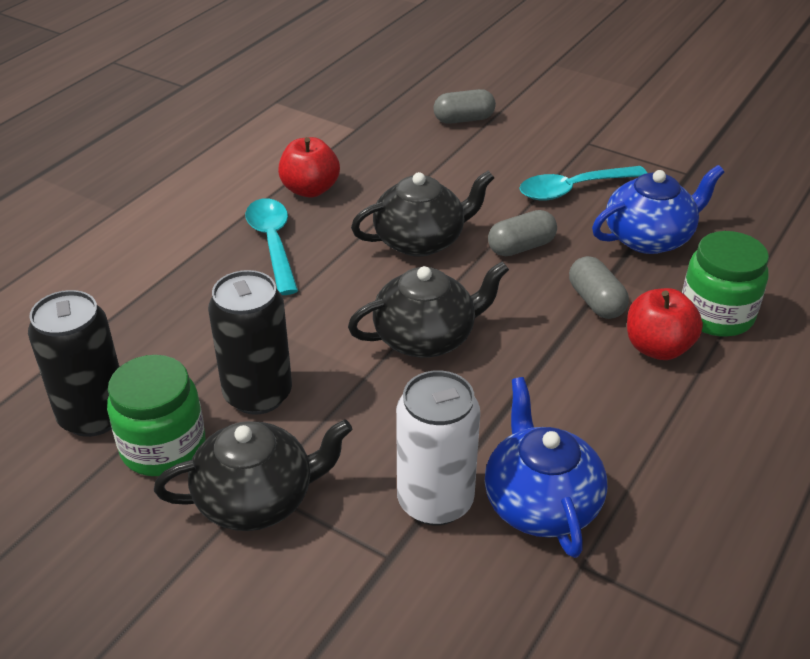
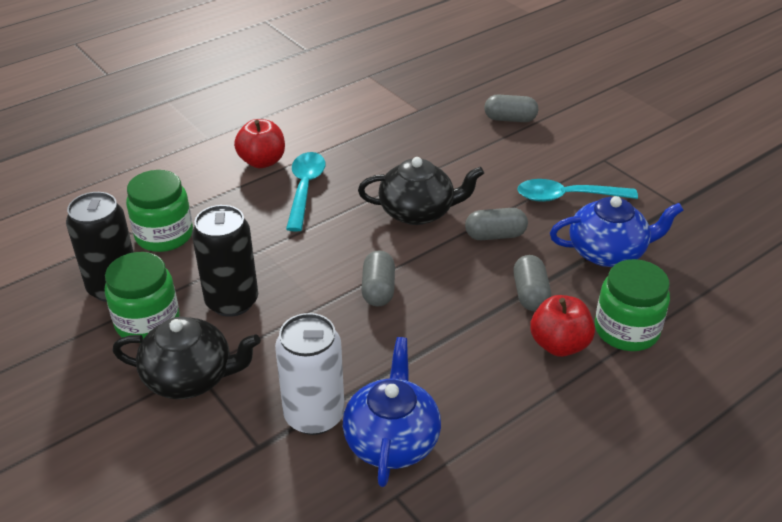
camera: 20 degrees right, 0 degrees up
(125, 337) = (164, 235): none -> green jar
(310, 189) = (356, 152): red apple -> red apple (262, 161)
(426, 337) = (378, 289): black teapot -> grey capsule

